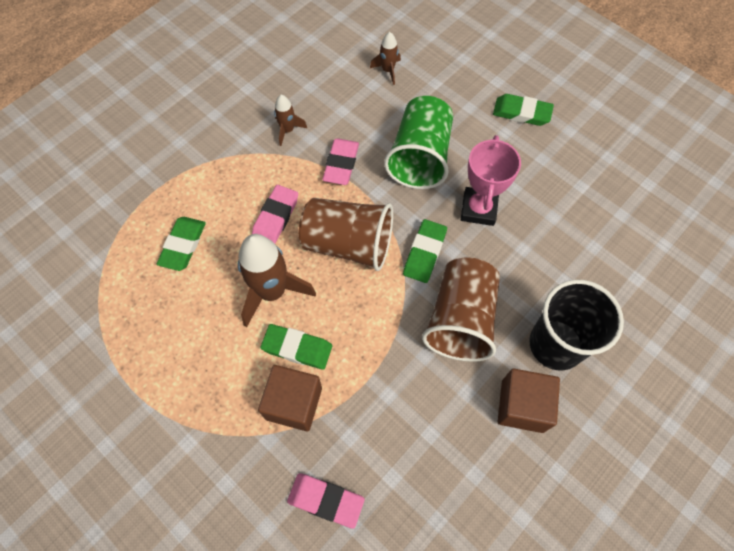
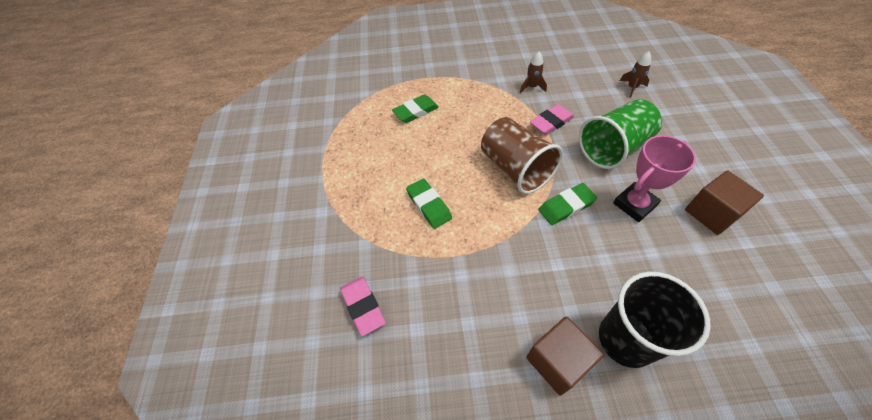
camera: 45 degrees right, 10 degrees down
(272, 292) = (443, 165): brown rocket -> none
(275, 217) = (482, 127): pink eraser -> none
(294, 403) = (398, 234): brown cube -> brown cube (711, 213)
(460, 319) = (557, 265): brown cup -> none
(521, 113) = (726, 164): green eraser -> none

